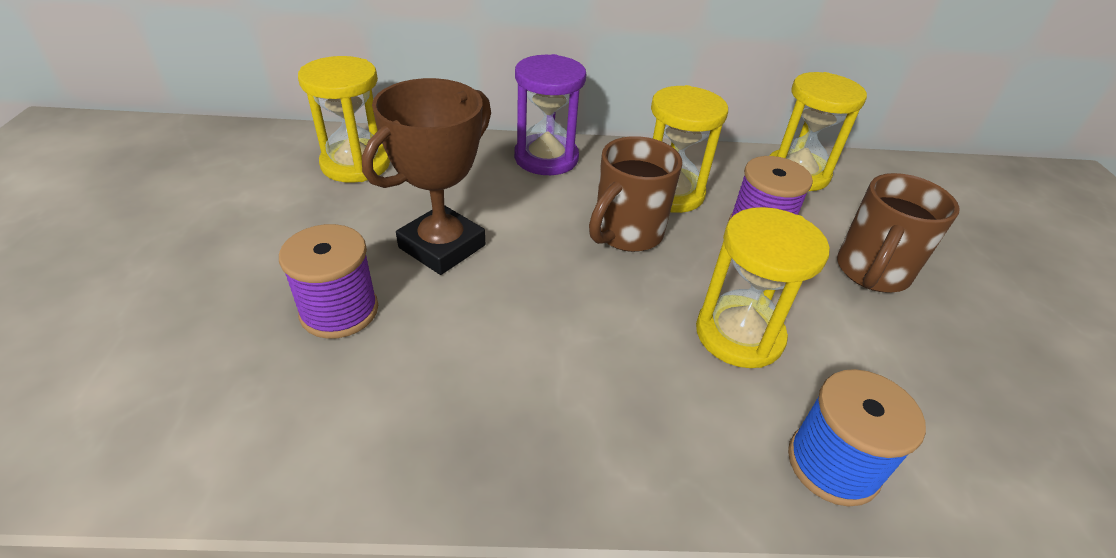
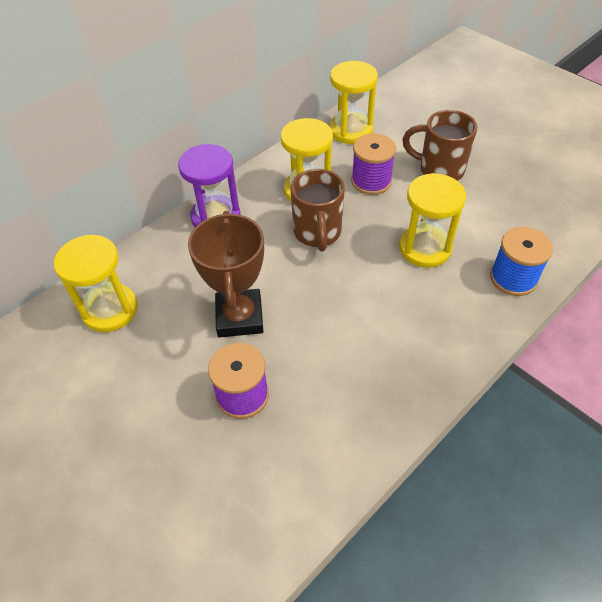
camera: 40 degrees left, 10 degrees up
(871, 272) = (439, 170): brown mug -> brown mug turned 120 degrees clockwise

